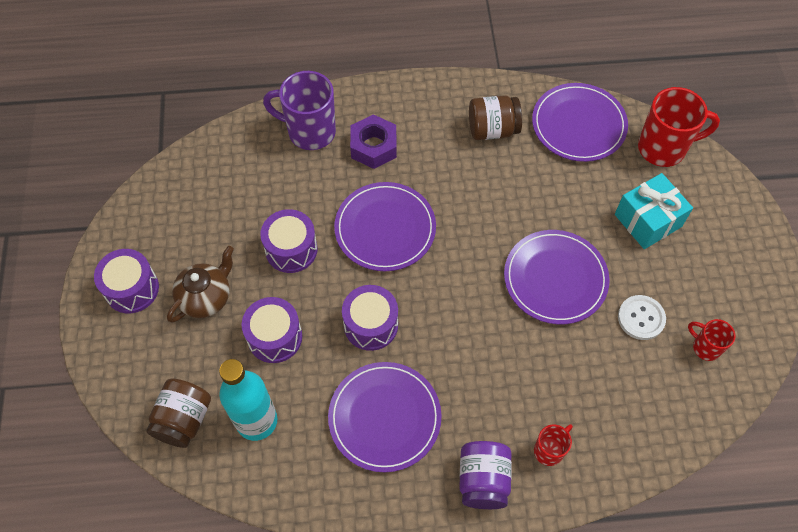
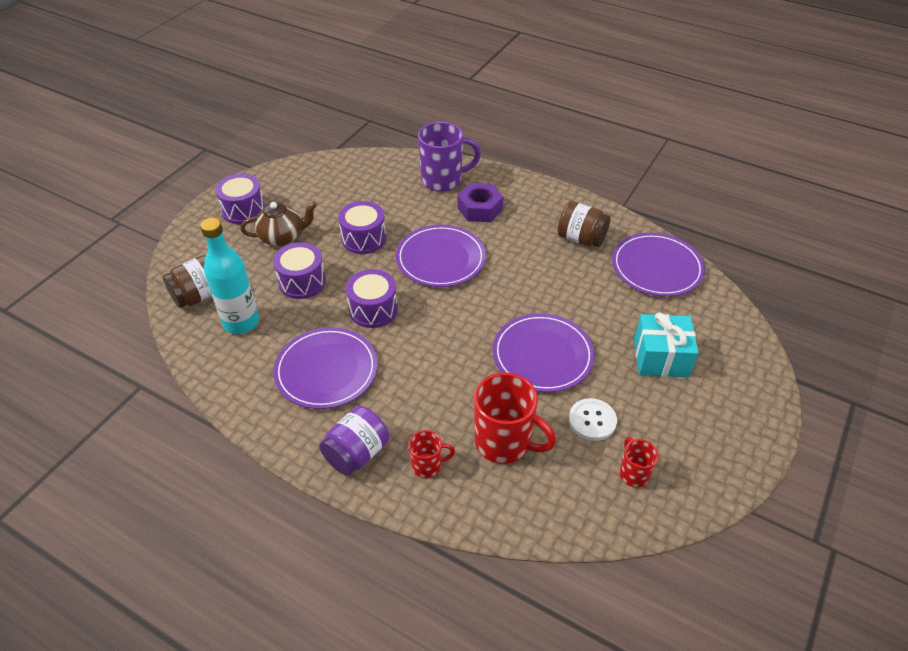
camera: 35 degrees right, 15 degrees down
(310, 131) = (443, 180): purple mug -> purple mug turned 120 degrees clockwise
(663, 148) = (720, 316): red mug -> red mug (504, 443)

